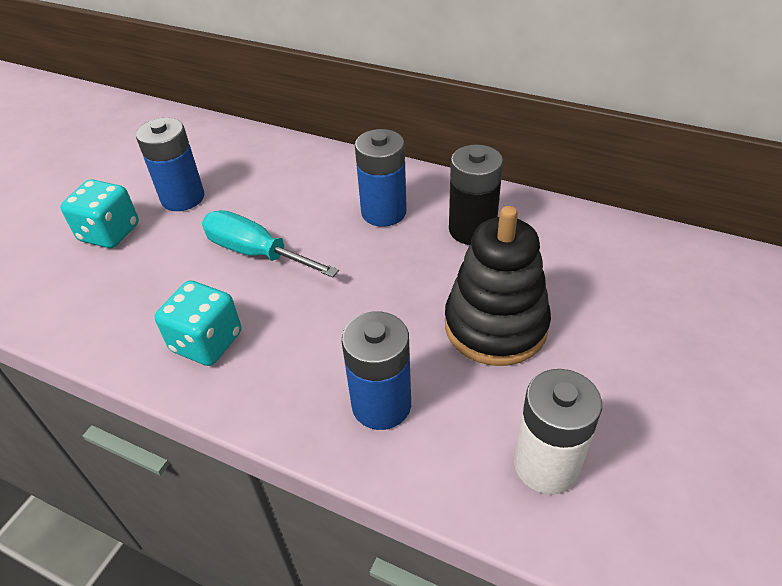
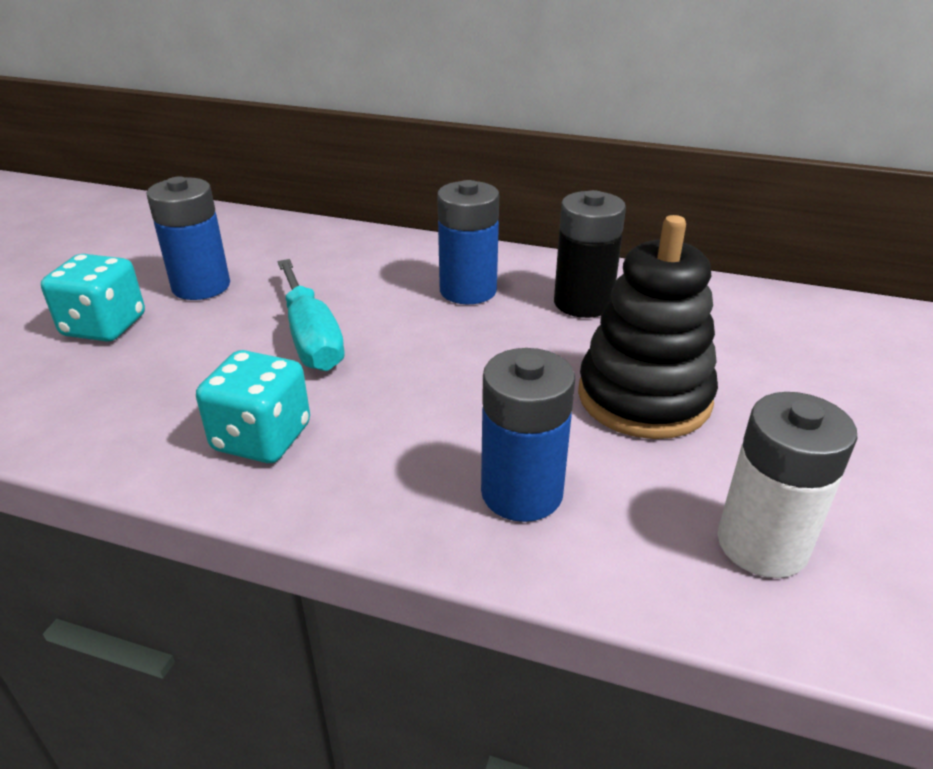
camera: 10 degrees left, 10 degrees down
(256, 253) = (311, 338): turquoise screwdriver -> turquoise screwdriver turned 135 degrees counterclockwise

